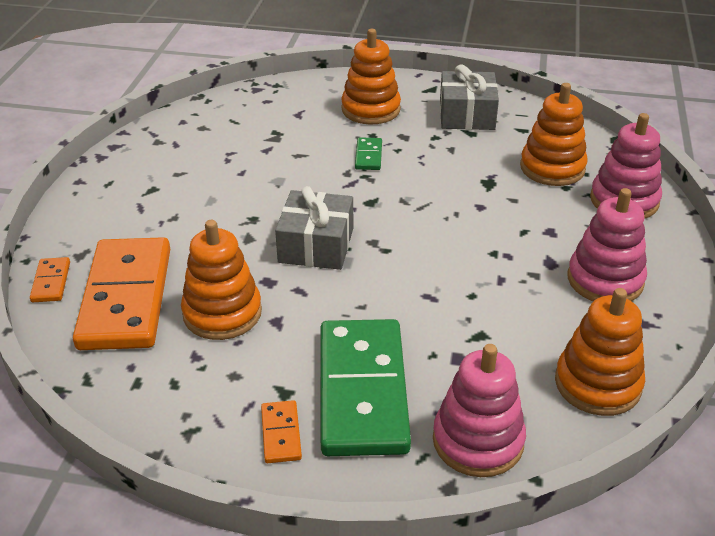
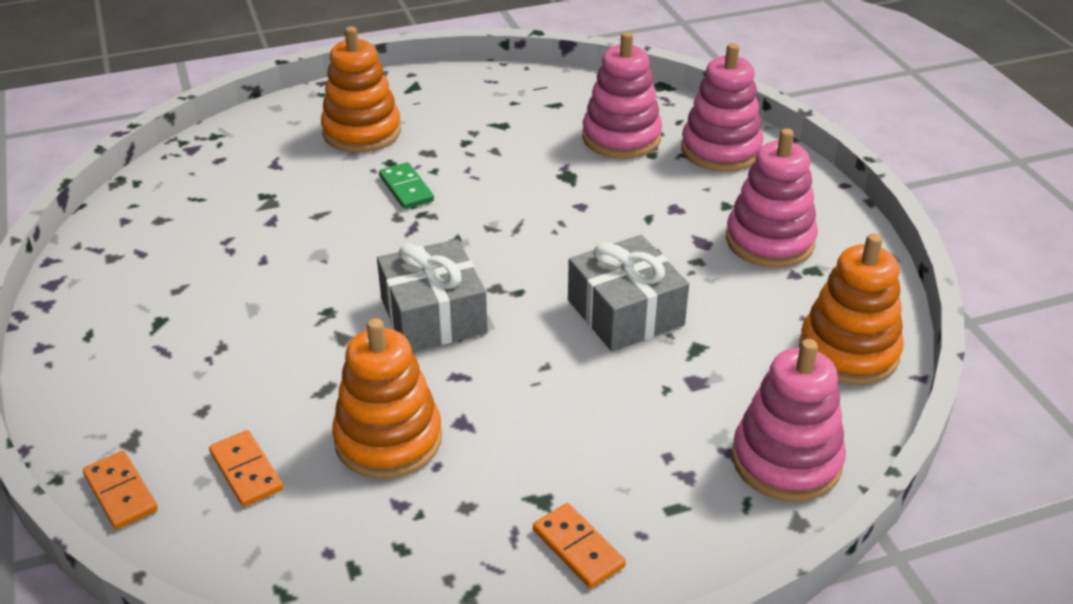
camera: 30 degrees left, 0 degrees up
(126, 298) = (246, 471): orange domino -> orange domino, size x0.41
(362, 391) = (626, 460): green domino -> none
(466, 115) = (480, 105): grey gift -> grey gift (625, 312)
(552, 168) = (621, 138): orange stacking toy -> pink stacking toy

